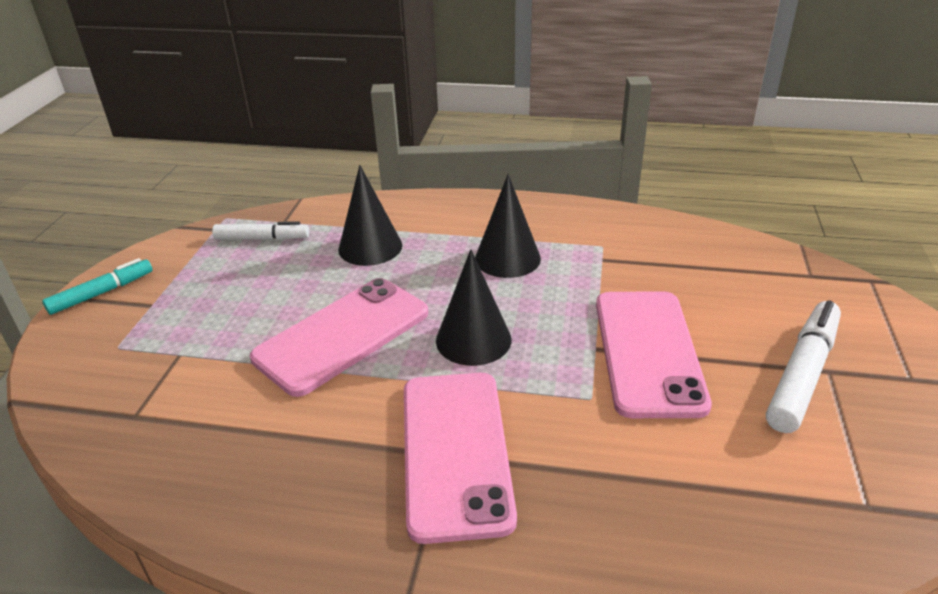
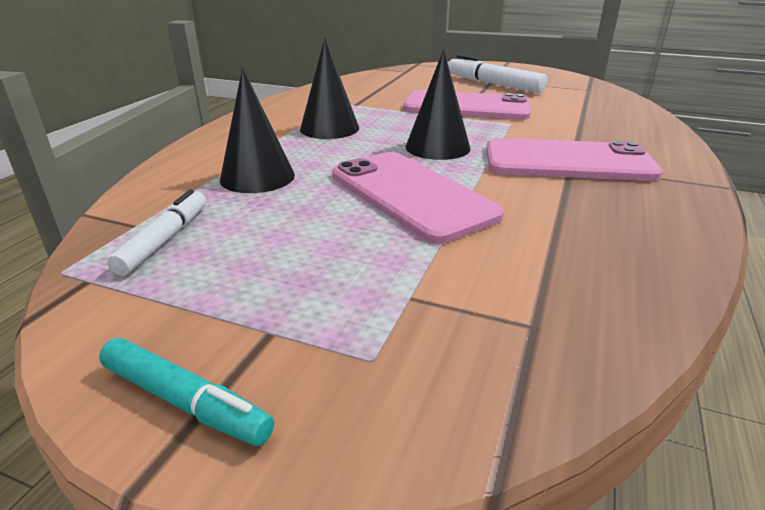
camera: 80 degrees left, 5 degrees down
(102, 293) = (185, 401): turquoise marker -> turquoise marker turned 150 degrees clockwise

